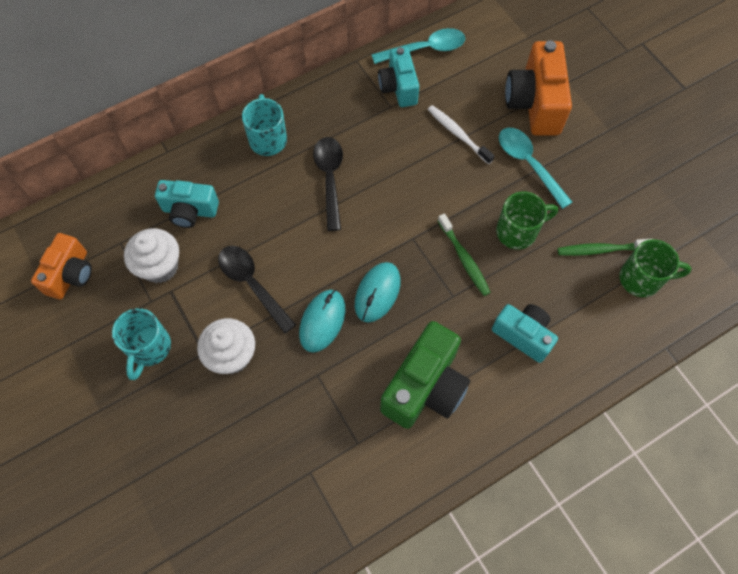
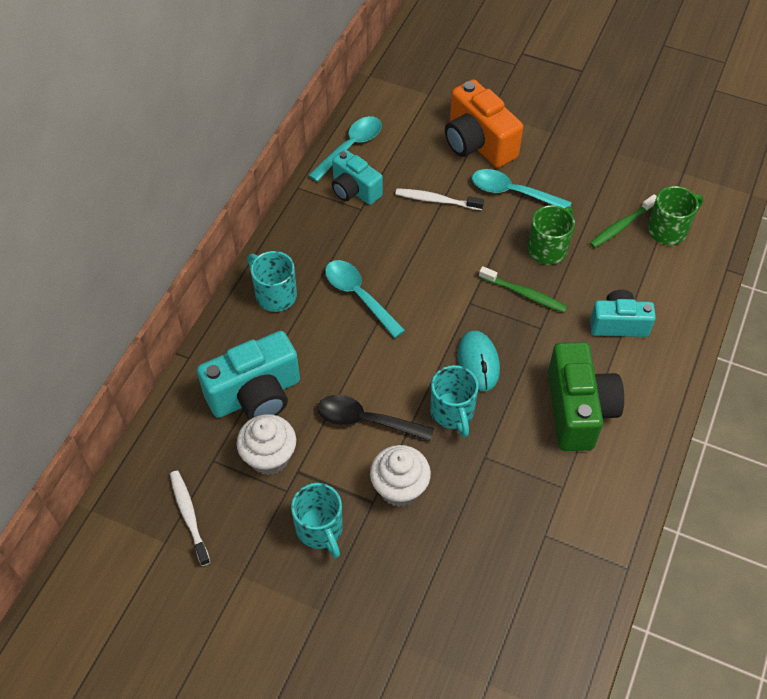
camera: 35 degrees left, 10 degrees down
(71, 274) = (189, 516): orange camera -> white toothbrush
(190, 211) = (255, 395): turquoise camera -> turquoise camera, size x1.56
(322, 321) = (452, 412): turquoise mouse -> turquoise mug
(330, 178) = (359, 296): black spoon -> turquoise spoon

